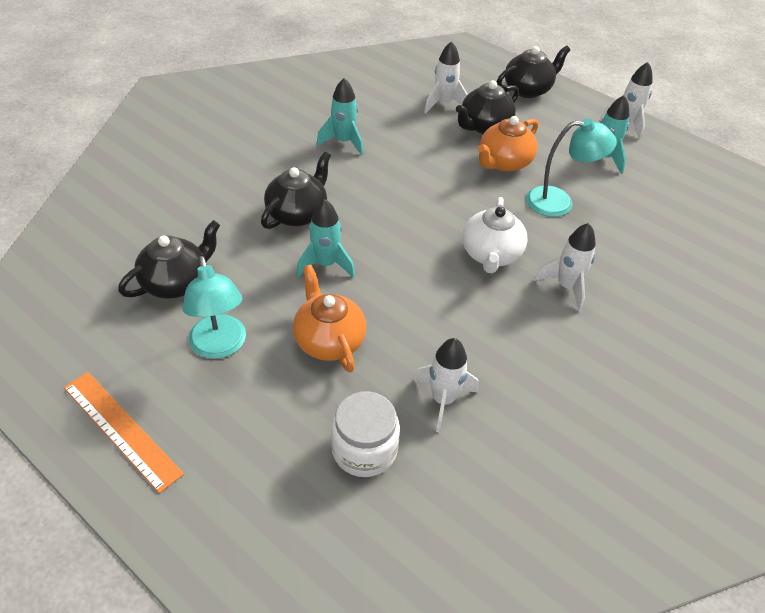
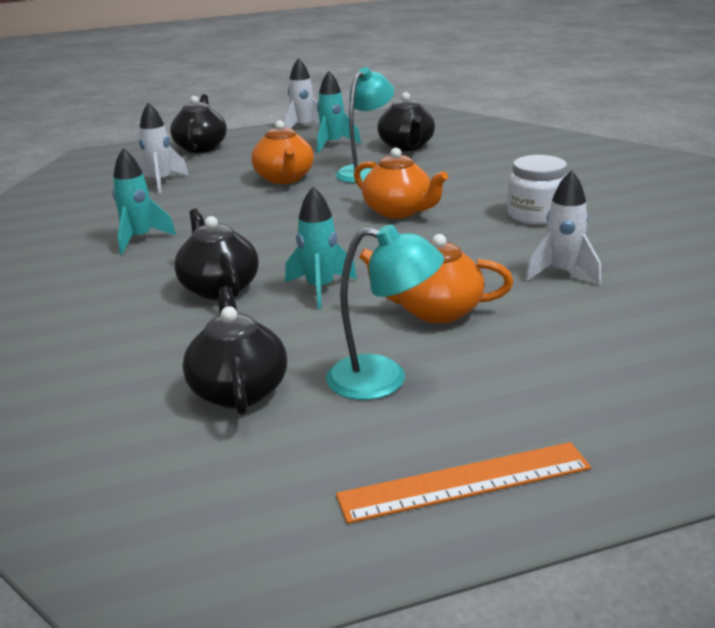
camera: 55 degrees left, 20 degrees down
(364, 449) = (600, 324): white jar -> white jar (536, 215)
(484, 126) = (222, 174): black teapot -> black teapot (406, 146)
(491, 254) = (398, 211): white teapot -> orange teapot
(566, 287) = (471, 193): white rocket -> none

